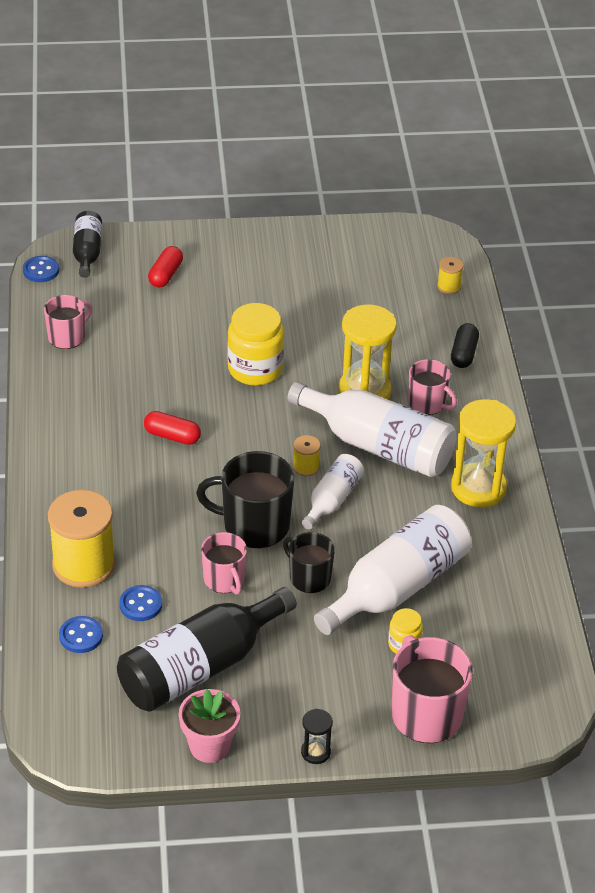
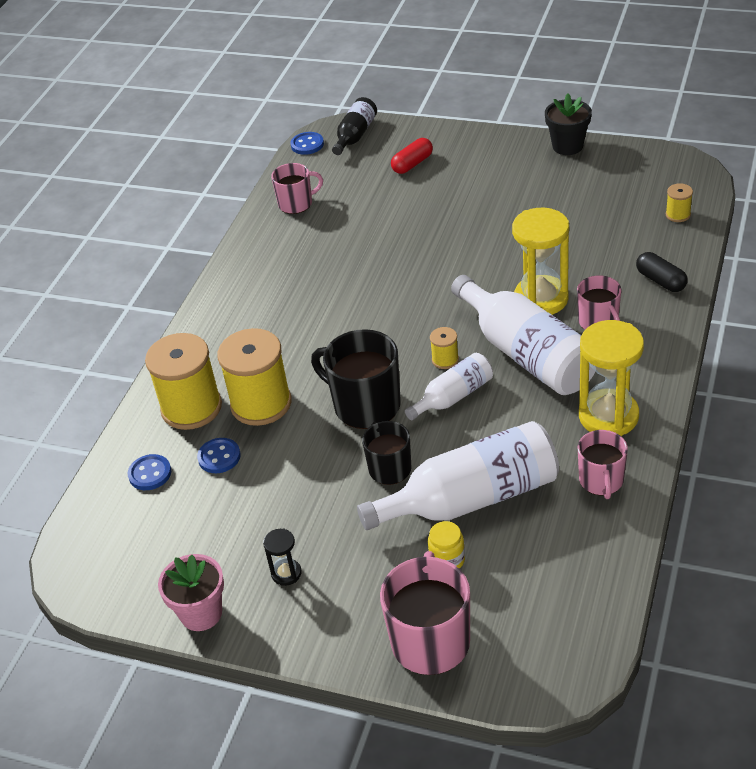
camera: 30 degrees right, 0 degrees up
(152, 545) = (261, 404): none -> yellow spool
(172, 436) = (337, 307): red capsule -> none
(200, 667) = (238, 531): black bottle -> none
(224, 580) = (308, 451): pink mug -> pink mug (601, 481)
(255, 369) = (447, 260): yellow jar -> none
(311, 232) = (567, 146): none -> black flower pot
(315, 752) = (298, 649): black hourglass -> black hourglass (286, 573)
(463, 354) = (660, 281): black capsule -> black capsule turned 75 degrees counterclockwise

